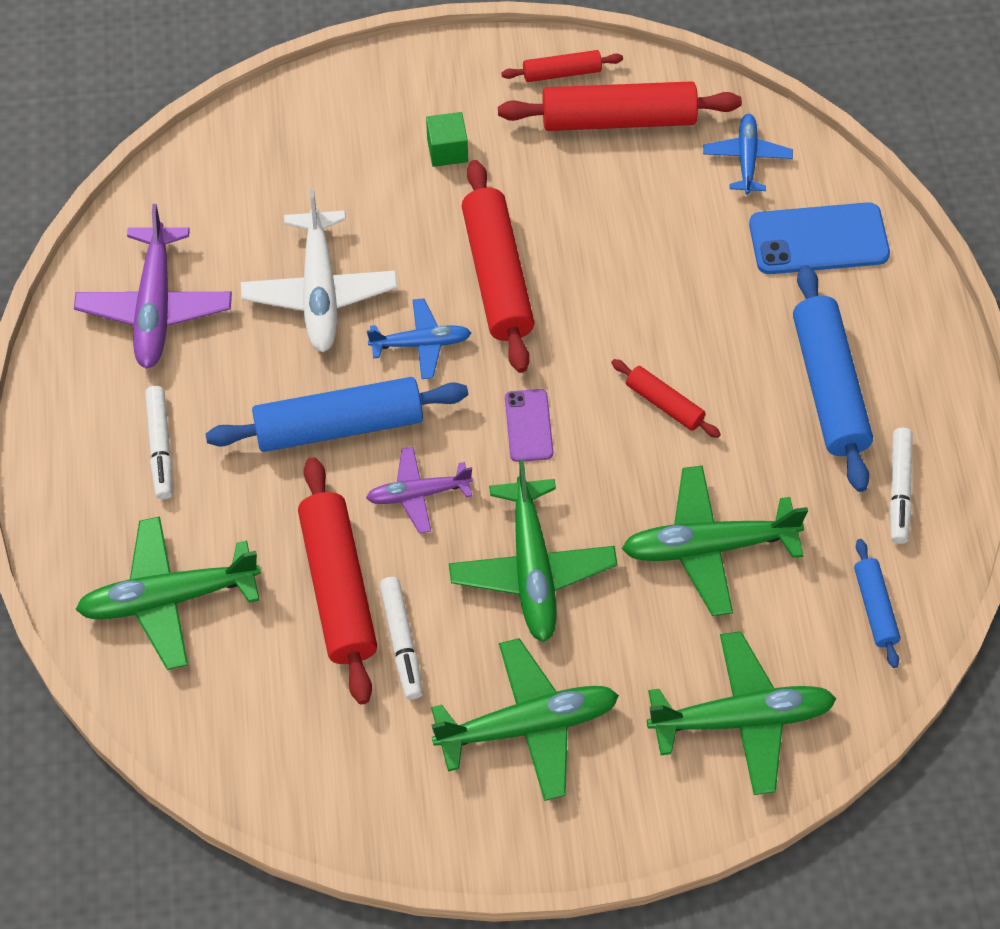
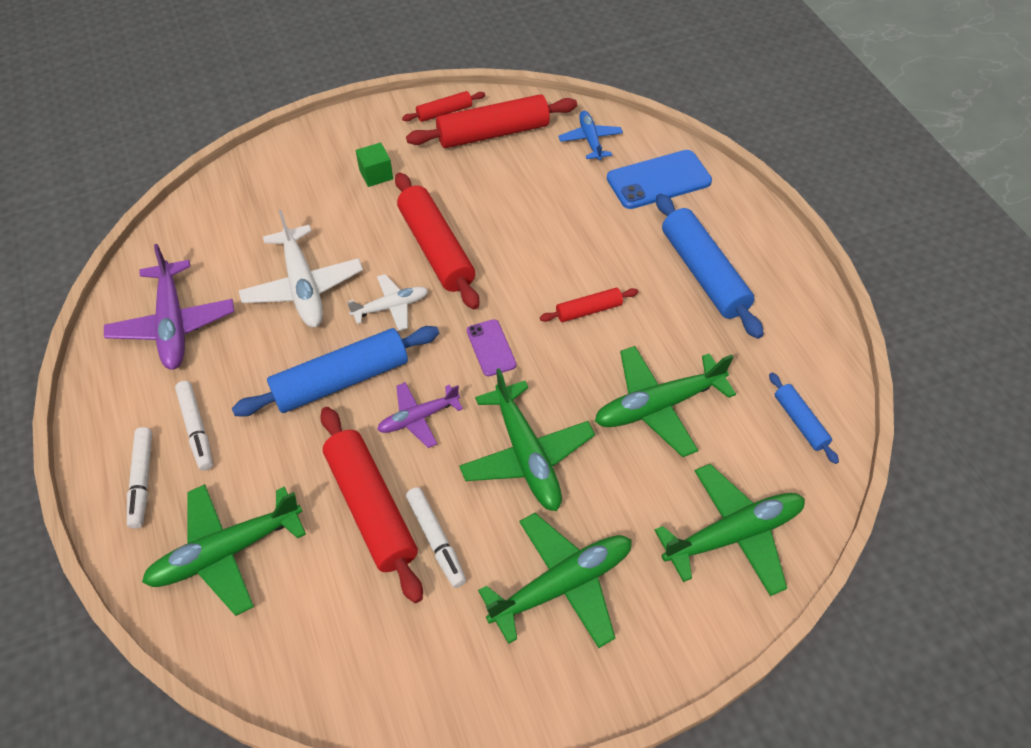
camera: 15 degrees left, 5 degrees down
(421, 344) = (391, 307): blue plane -> white plane
(664, 404) = (588, 310): red rolling pin -> red rolling pin turned 45 degrees counterclockwise
(899, 490) = (782, 333): white marker -> white marker (142, 480)

